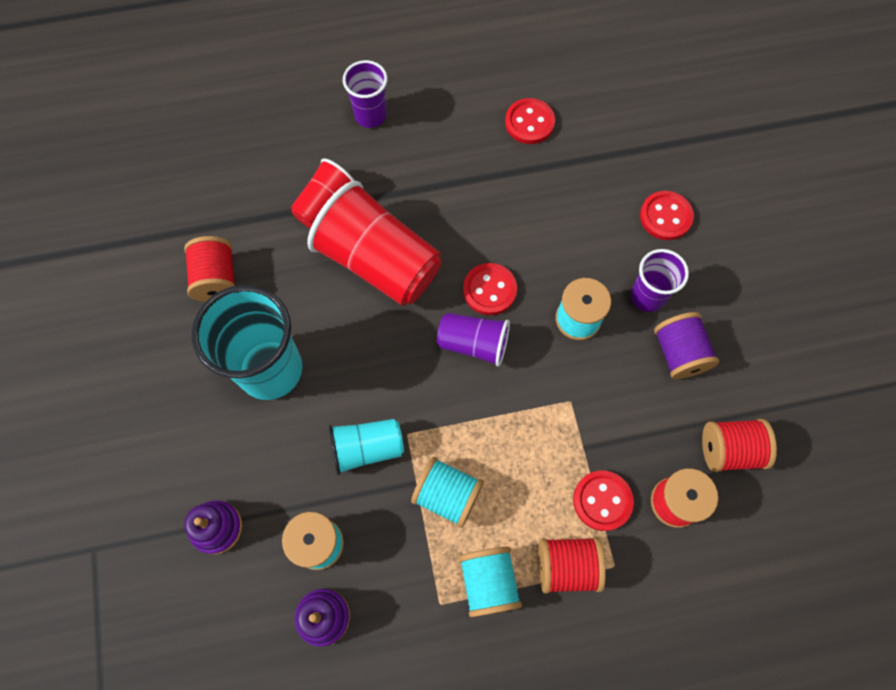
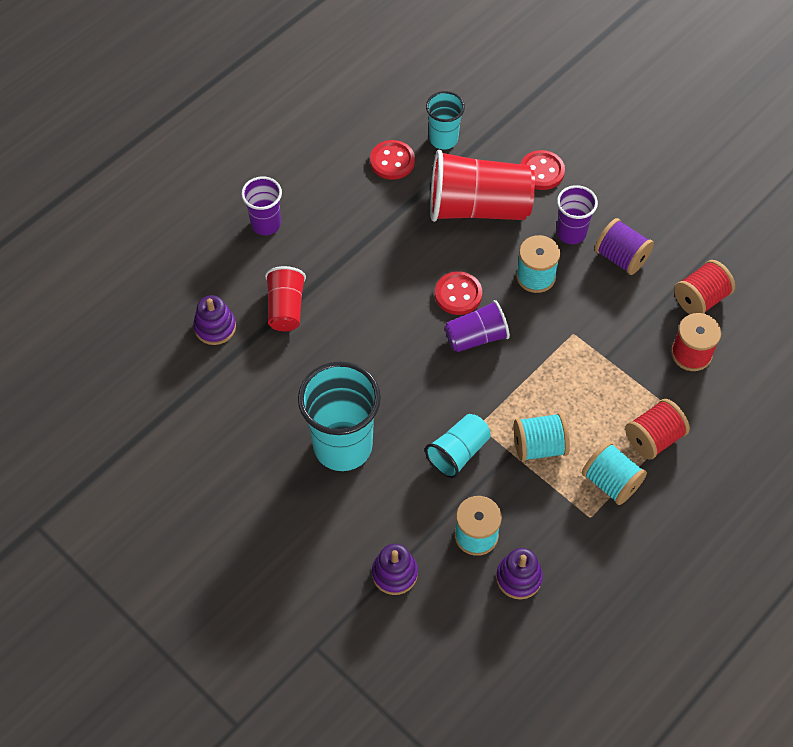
camera: 35 degrees left, 10 degrees down
(216, 279) = (246, 410): red spool -> none
(252, 184) = (215, 327): none -> purple stacking toy
(379, 262) = (361, 324): red cup -> red cup (478, 207)
(594, 129) = (443, 139): none -> turquoise cup
(602, 501) = (644, 383): red button -> none

